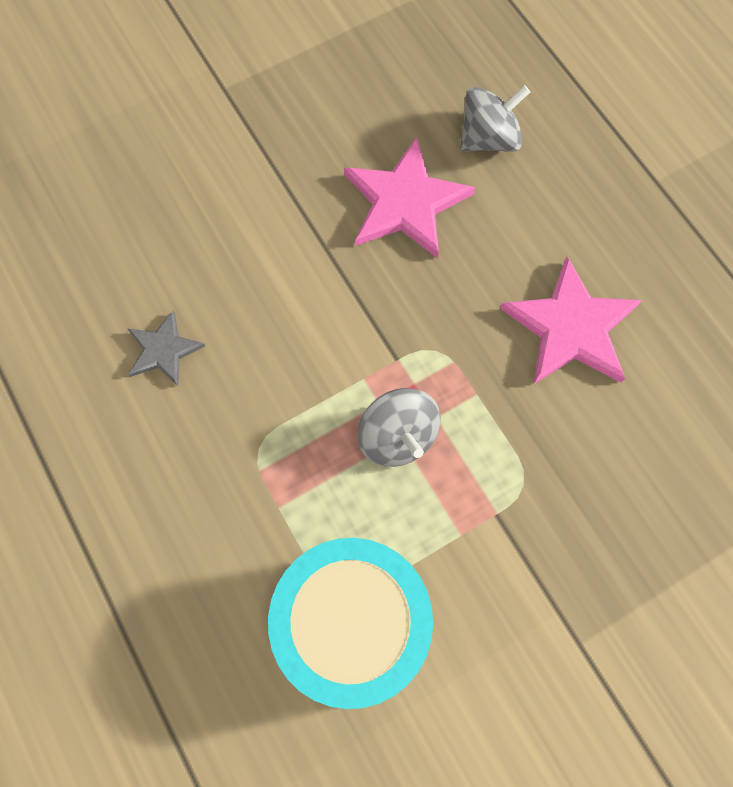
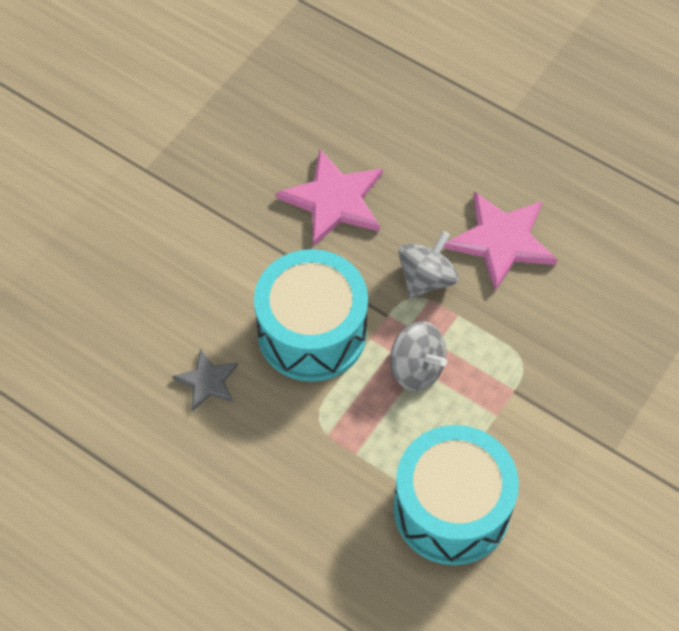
camera: 25 degrees left, 10 degrees down
(304, 343) = (312, 332): none -> turquoise drum
(489, 138) = (372, 129): grey spinning top -> grey spinning top (426, 278)

